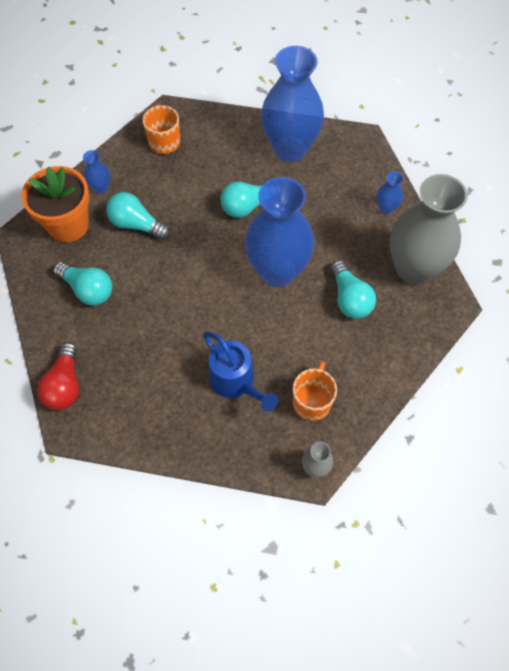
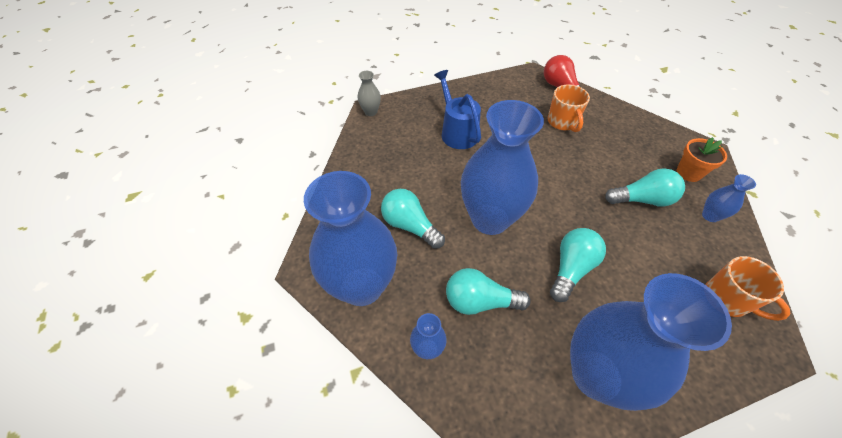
camera: 150 degrees right, 10 degrees down
(68, 225) = (688, 173): orange flower pot -> orange flower pot, size x0.58
(88, 290) = (614, 138): turquoise light bulb -> turquoise light bulb (480, 301)
(236, 382) = (457, 132): blue watering can -> blue watering can turned 45 degrees clockwise
(312, 402) = (395, 143): orange mug -> orange mug (562, 122)
(413, 268) = (362, 286): grey vase -> blue vase

